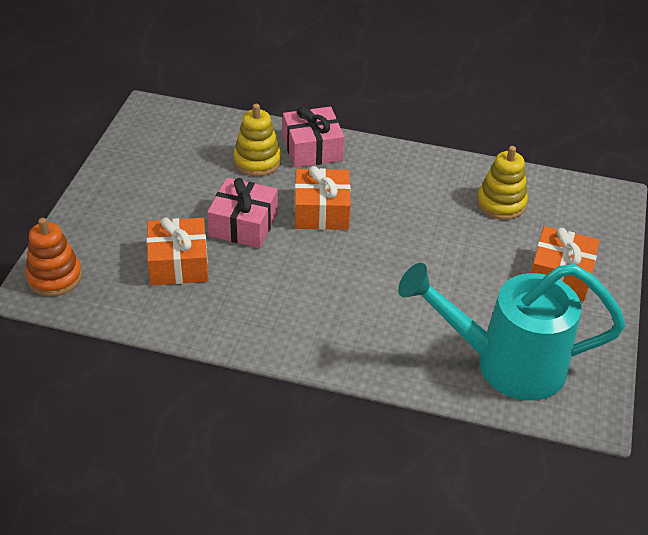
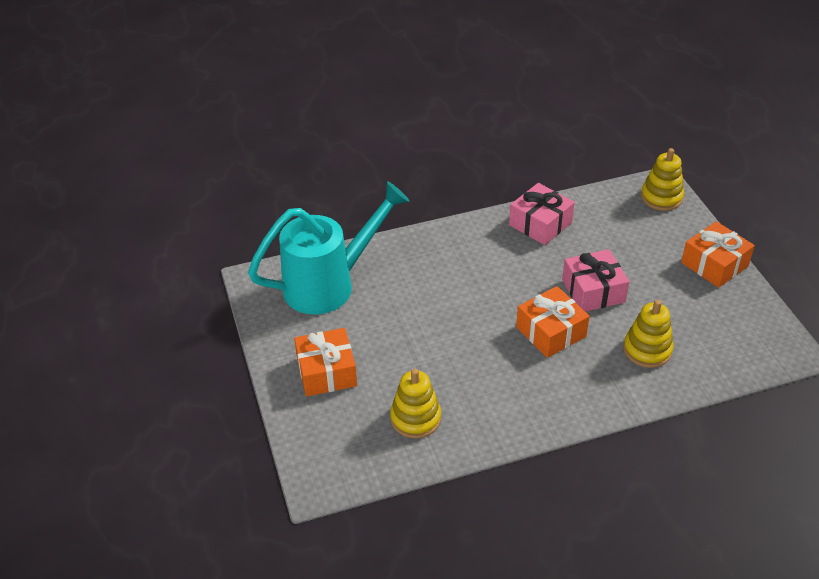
camera: 150 degrees right, 0 degrees up
(54, 277) = (661, 197): orange stacking toy -> yellow stacking toy
(178, 263) = (601, 242): orange gift -> orange gift (714, 264)
(312, 149) = (619, 388): pink gift -> pink gift (540, 224)

